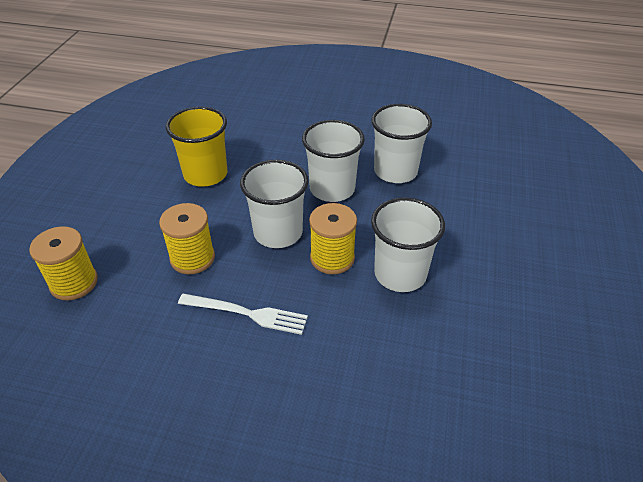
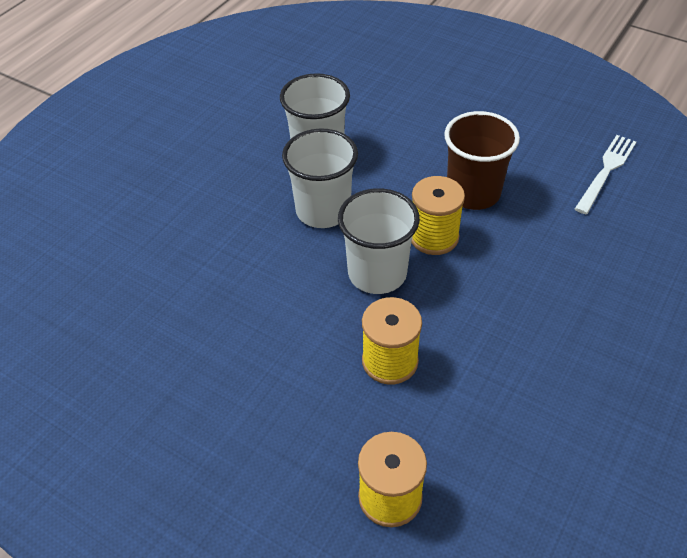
camera: 70 degrees left, 5 degrees up
(205, 174) = (234, 325): yellow cup -> none
(247, 313) = (492, 323): white fork -> white fork (606, 171)
(400, 274) = (473, 193): white cup -> brown cup

